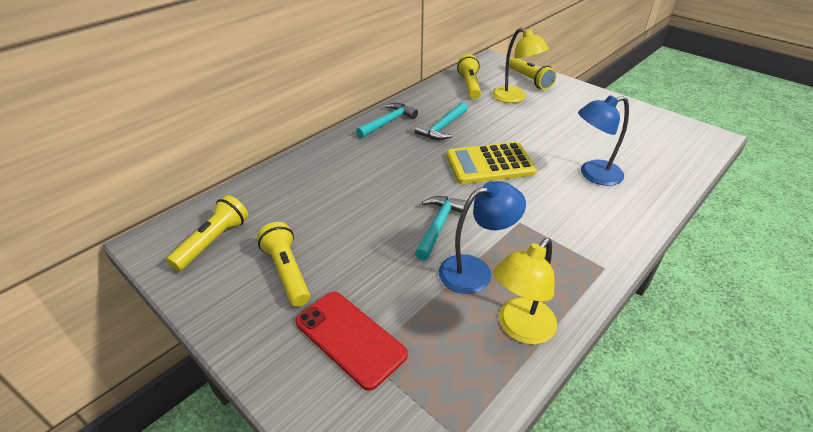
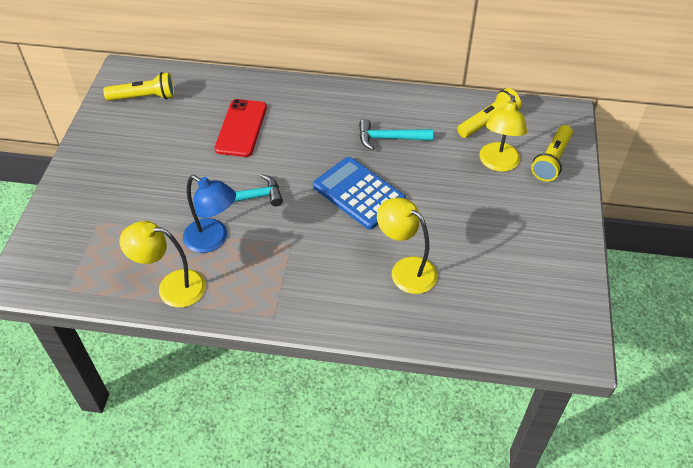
camera: 55 degrees right, 10 degrees up
(287, 272) = (142, 147): yellow flashlight -> none
(350, 338) = (108, 206): red phone -> red phone (241, 128)
(388, 122) = (364, 101): turquoise hammer -> none
(490, 164) = (359, 193): yellow calculator -> blue calculator
(593, 174) = (406, 269): blue lamp -> yellow lamp

